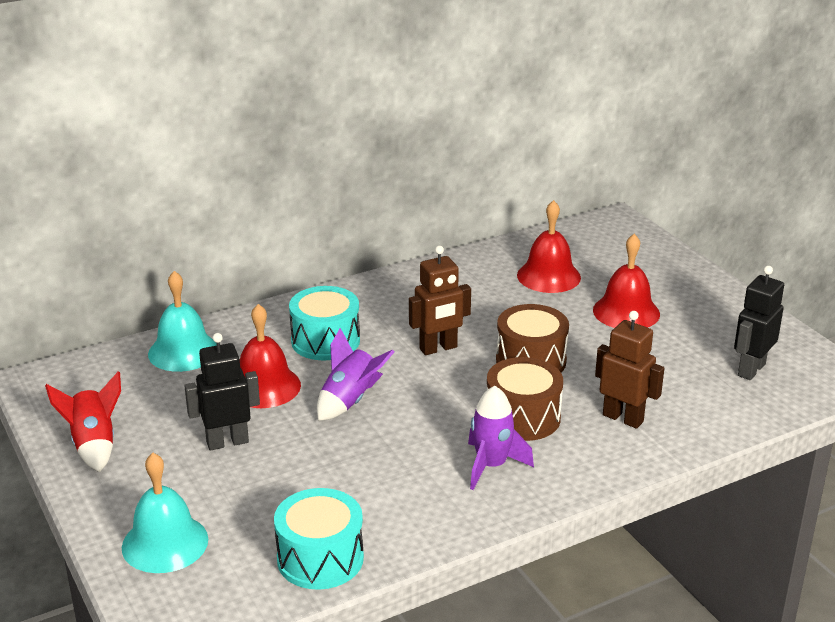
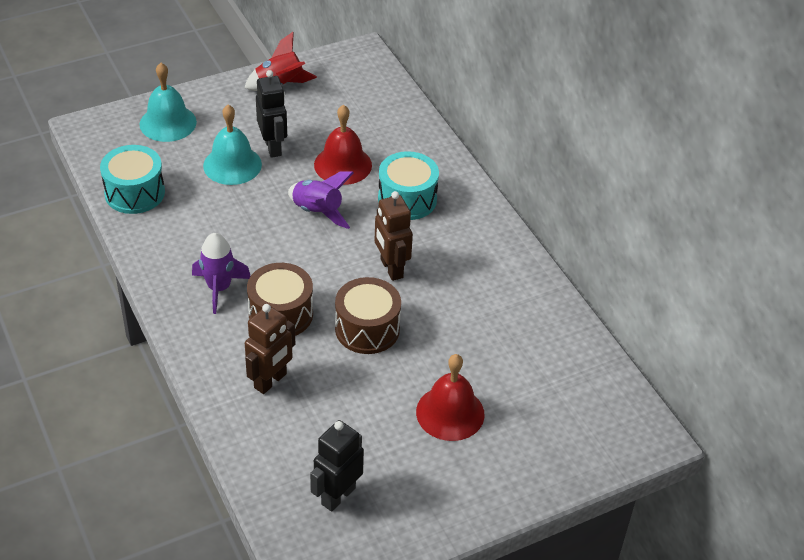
camera: 90 degrees right, 15 degrees up
(183, 351) = (396, 121): turquoise bell -> turquoise bell (232, 165)
(548, 276) = (521, 360): red bell -> none
(751, 369) = (338, 495): black robot -> black robot turned 90 degrees counterclockwise

